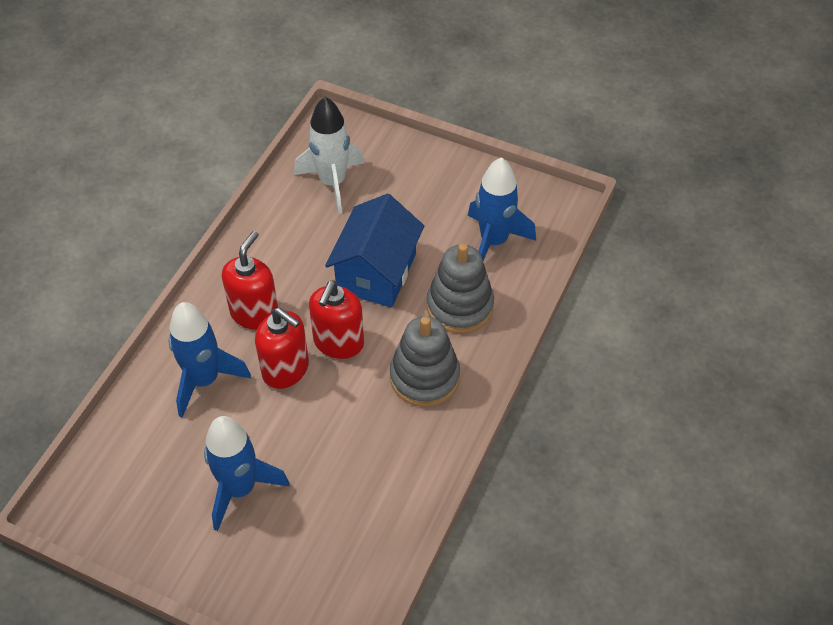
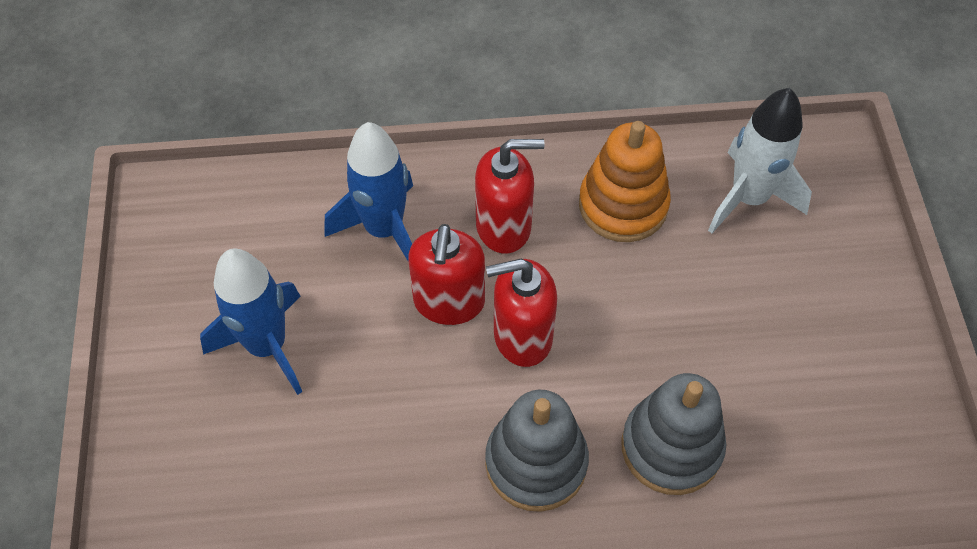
camera: 60 degrees right, 5 degrees up
(288, 244) = (623, 205): none -> orange stacking toy
(376, 272) = (652, 321): blue house -> none
(493, 241) = (805, 434): blue rocket -> none

